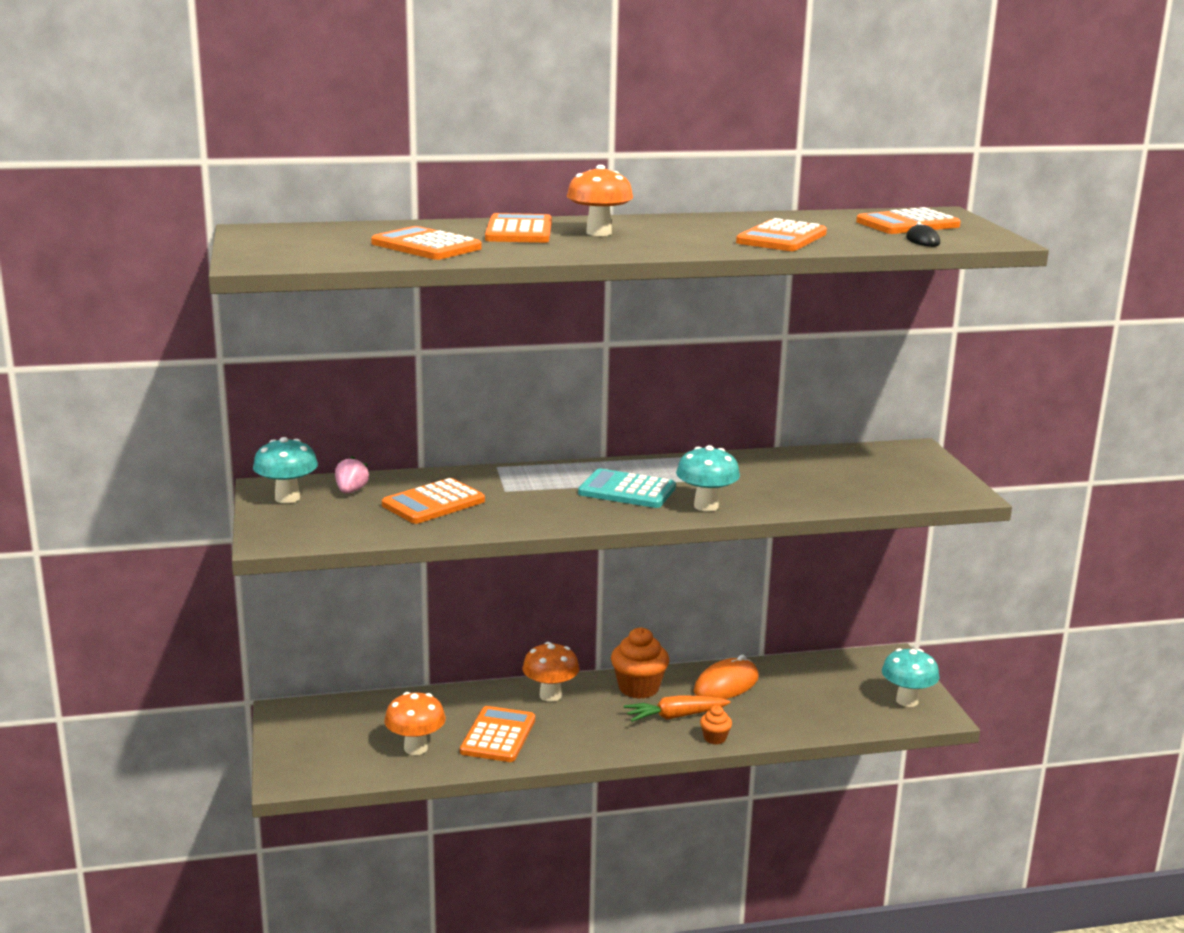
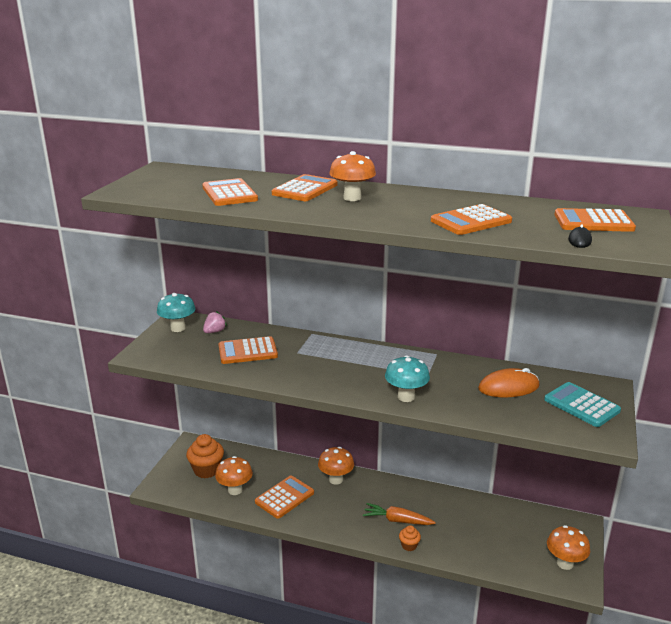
camera: 30 degrees right, 5 degrees up
(627, 491) = (368, 371): turquoise calculator -> turquoise calculator (581, 405)
(638, 688) = (391, 492): orange cupcake -> orange cupcake (206, 470)
(726, 684) = (448, 508): orange mouse -> orange mouse (508, 387)
(907, 701) = (565, 563): turquoise mushroom -> orange mushroom

